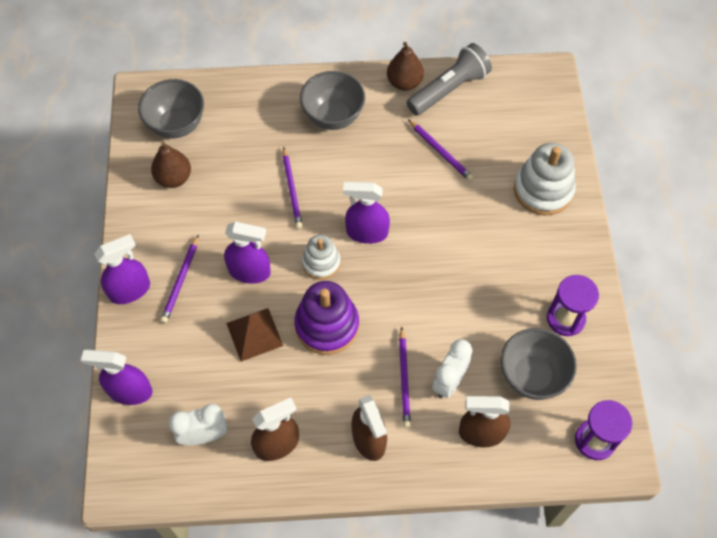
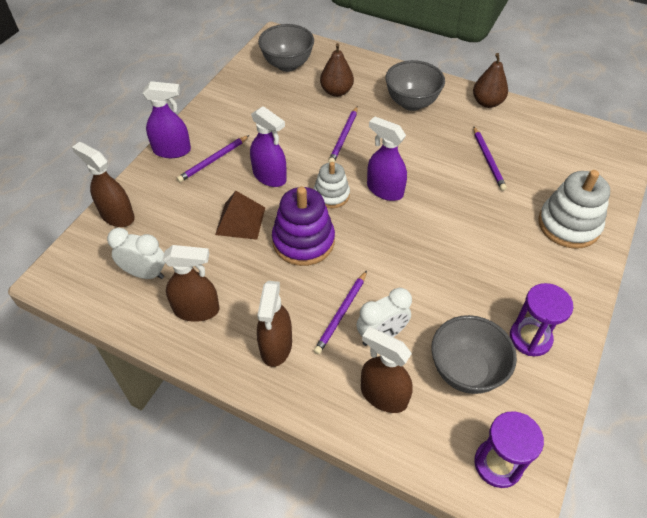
camera: 30 degrees right, 10 degrees down
(130, 391) = (117, 215): purple spray bottle -> brown spray bottle
(174, 178) = (260, 95): brown pear -> brown pear (336, 91)
(449, 89) = (523, 121): grey flashlight -> none

